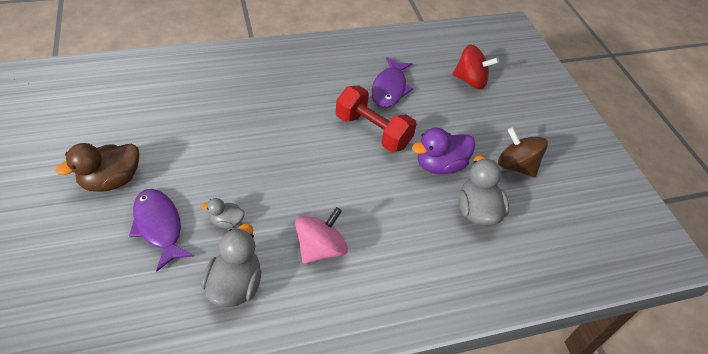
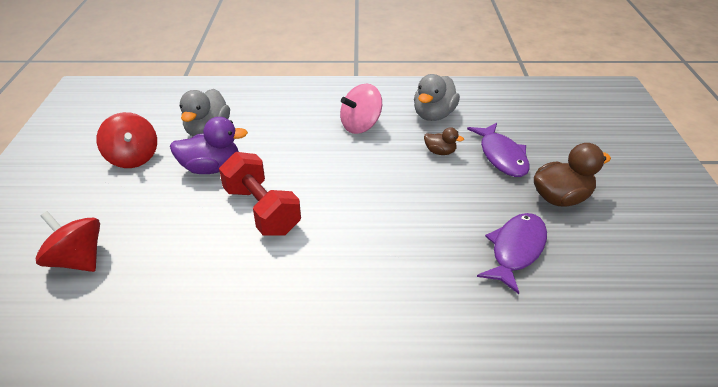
camera: 160 degrees left, 10 degrees down
(226, 221) = (440, 152): grey duck -> brown duck
(389, 88) = (203, 263): purple fish -> purple fish (516, 250)
(516, 166) = (133, 158): brown spinning top -> red spinning top

